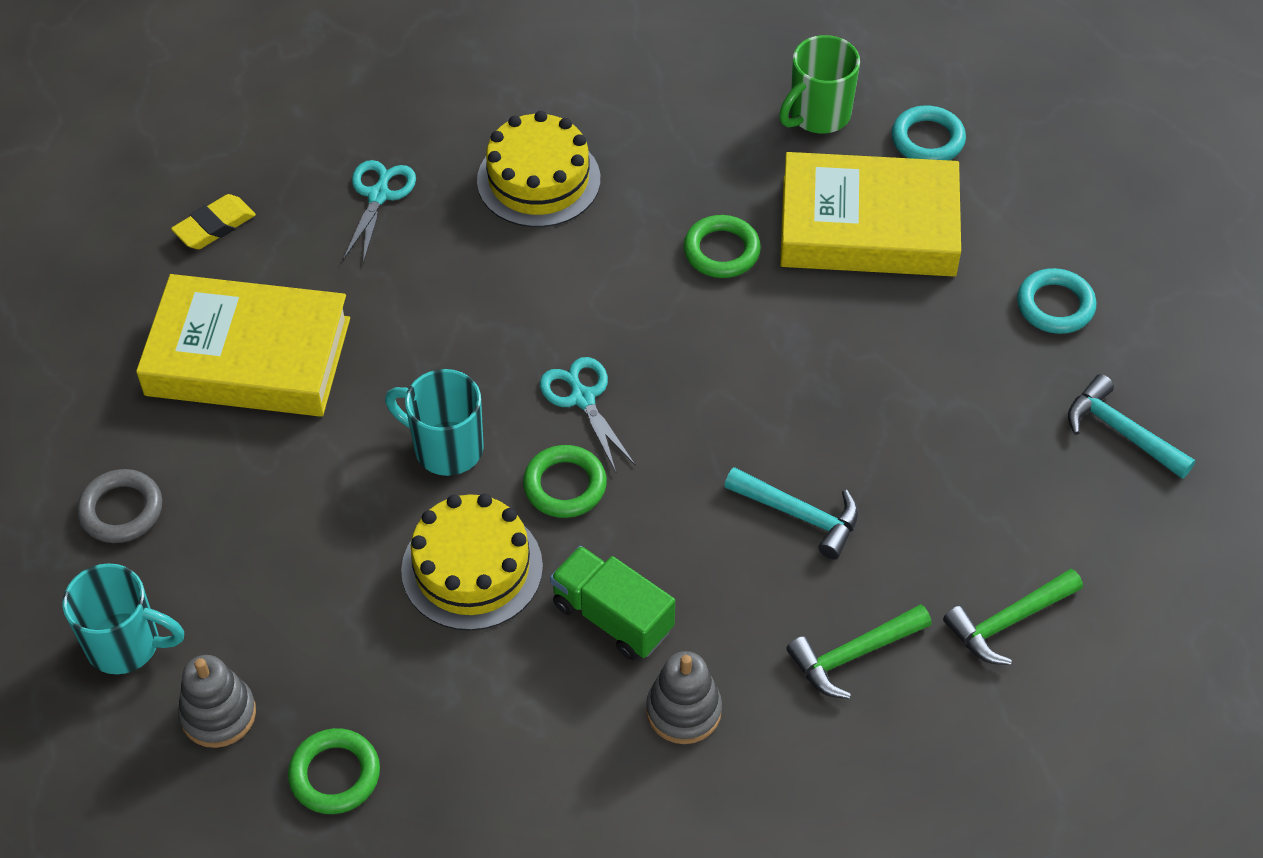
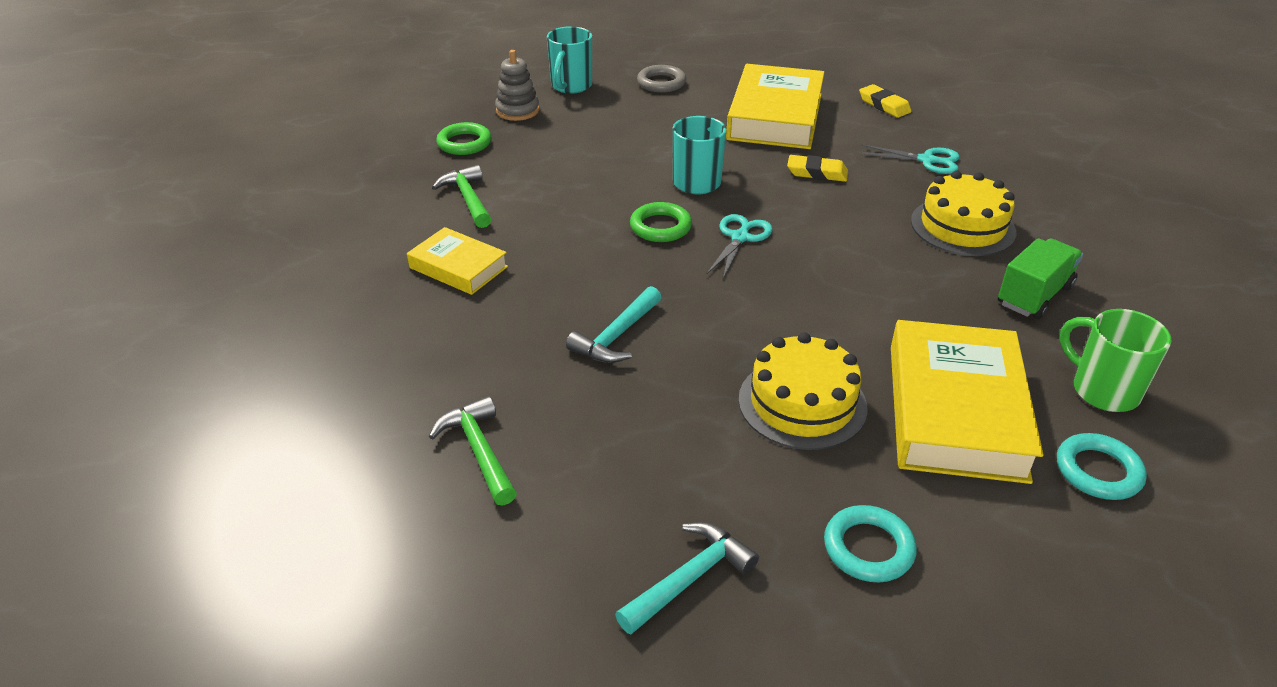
camera: 95 degrees right, 15 degrees down
(416, 313) = (817, 173): none -> yellow eraser
(472, 568) = (597, 189): yellow cake -> yellow cake (802, 403)
(583, 398) = (740, 238): turquoise scissors -> turquoise scissors turned 45 degrees counterclockwise
(612, 617) = (544, 242): green truck -> green truck (1034, 295)
(683, 711) = (458, 267): grey stacking toy -> yellow book
(721, 251) = (904, 315): green ring -> none
(853, 655) = (476, 353): green hammer -> green hammer (468, 199)

